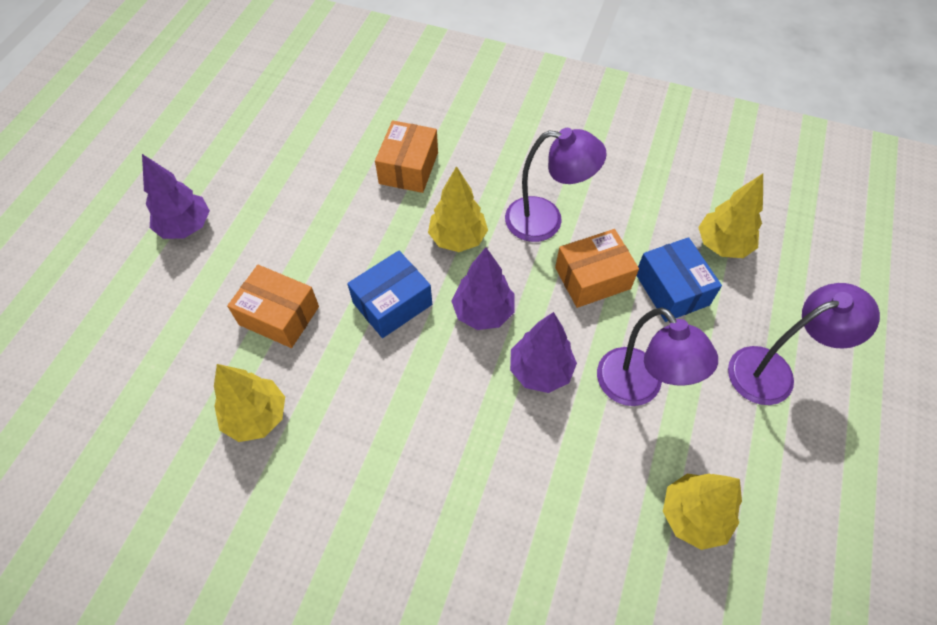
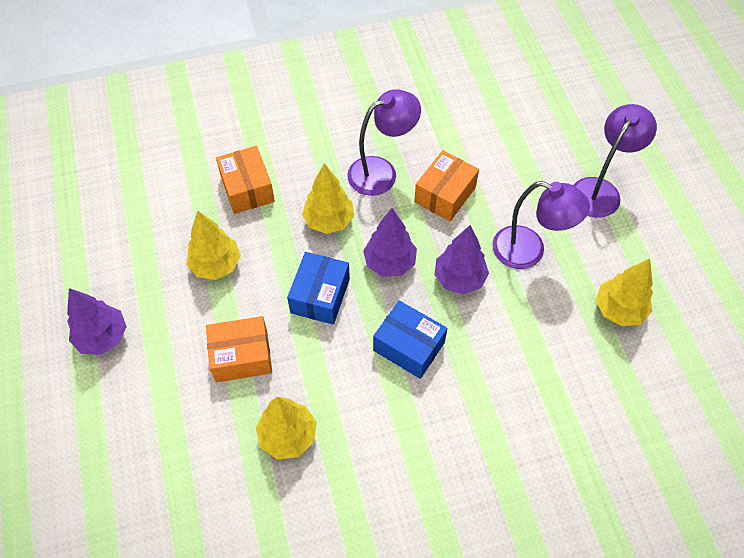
camera: 35 degrees left, 0 degrees up
(671, 289) = (501, 172): blue box -> blue box (408, 346)
(722, 245) = (511, 123): yellow tree -> yellow tree (216, 265)

